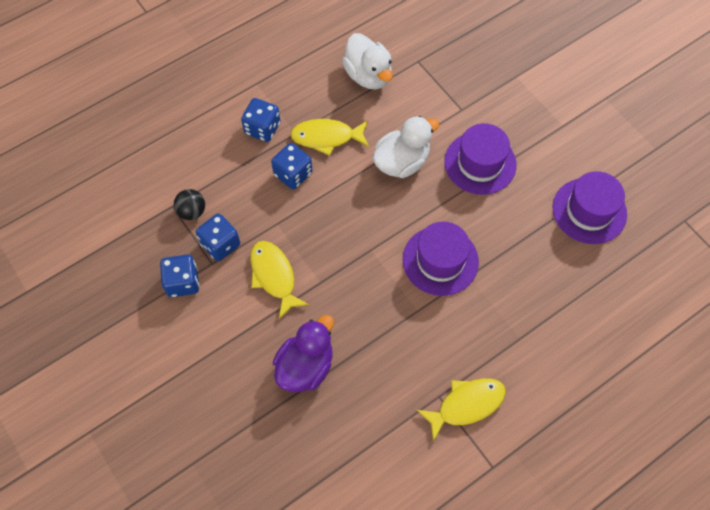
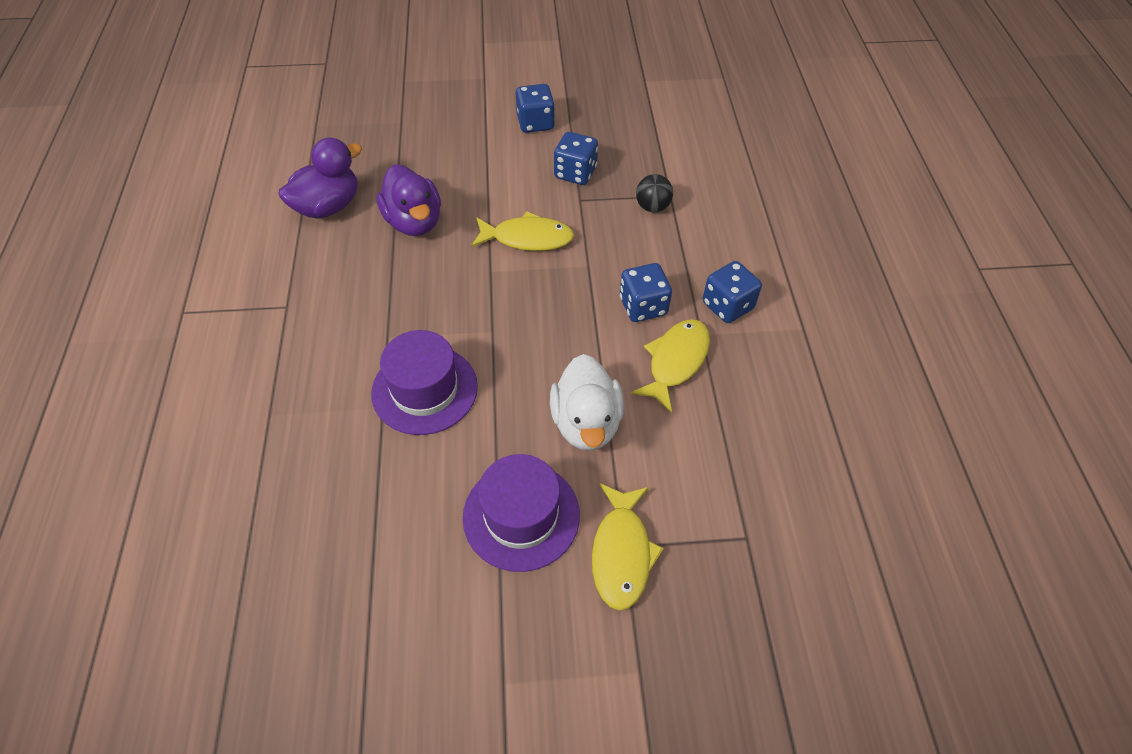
camera: 120 degrees right, 10 degrees down
(220, 244) = (596, 213): blue dice -> blue dice (535, 123)
(329, 445) = (328, 206): none -> purple duck
(368, 75) = (752, 458): white duck -> none
(466, 405) = (256, 324): yellow fish -> yellow fish (621, 553)
(589, 211) = (345, 614): purple hat -> none

